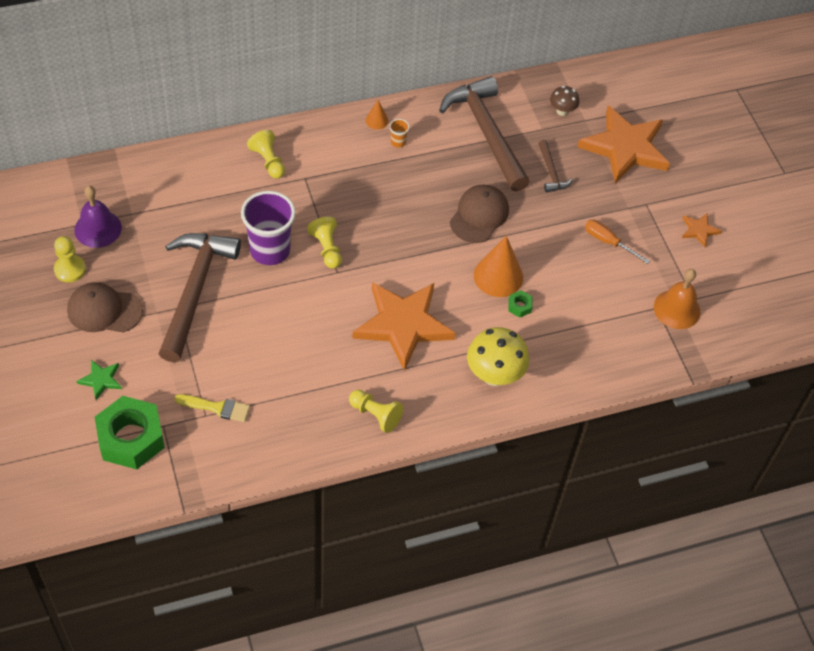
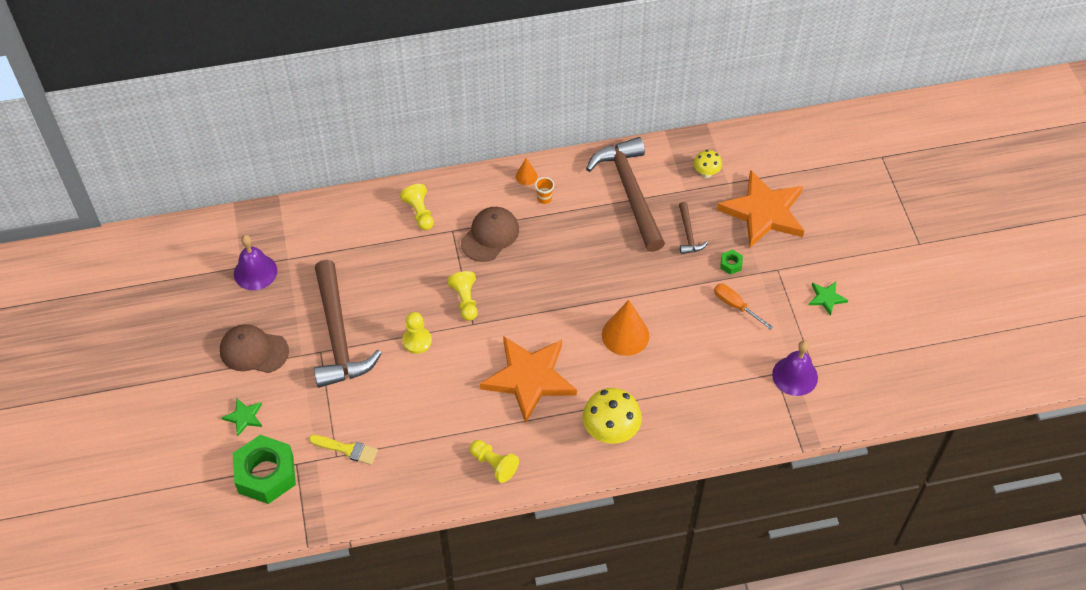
camera: 10 degrees right, 0 degrees up
(70, 269) = (226, 310): yellow pawn -> yellow pawn (417, 341)
(194, 290) = (338, 335): brown hammer -> brown hammer turned 150 degrees clockwise
(270, 250) = (412, 300): purple cup -> none
(479, 215) = (614, 274): brown cap -> brown cap (490, 235)
(519, 306) = (642, 366): green nut -> green nut (731, 264)
(562, 111) = (706, 173): brown mushroom -> yellow mushroom
(677, 309) = (795, 376): orange bell -> purple bell
(699, 230) = (826, 298): orange star -> green star

